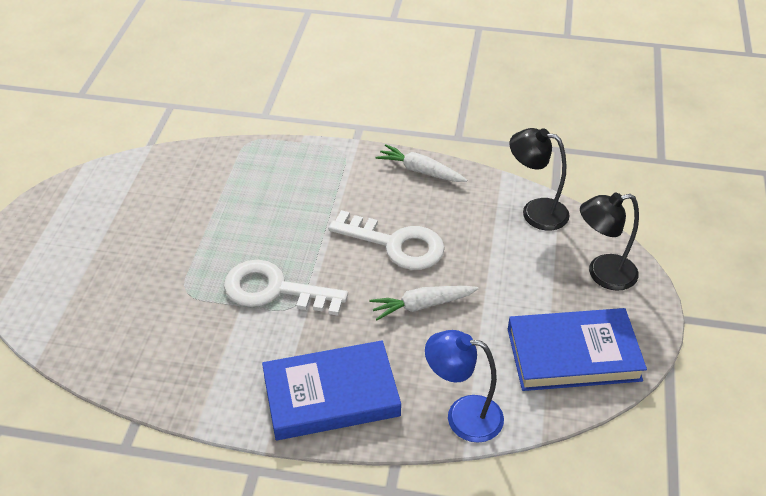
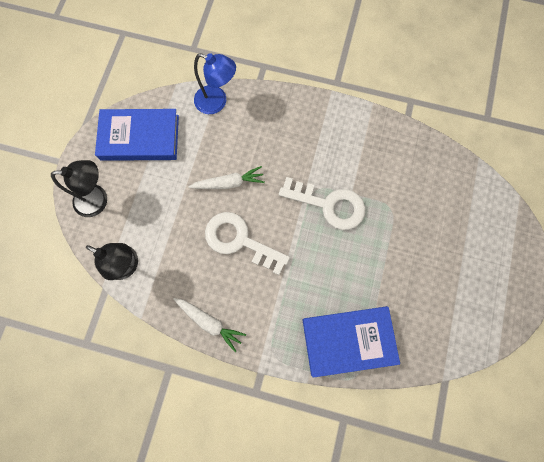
camera: 175 degrees left, 30 degrees up
(331, 395) = (293, 121): blue book -> blue book (348, 340)

